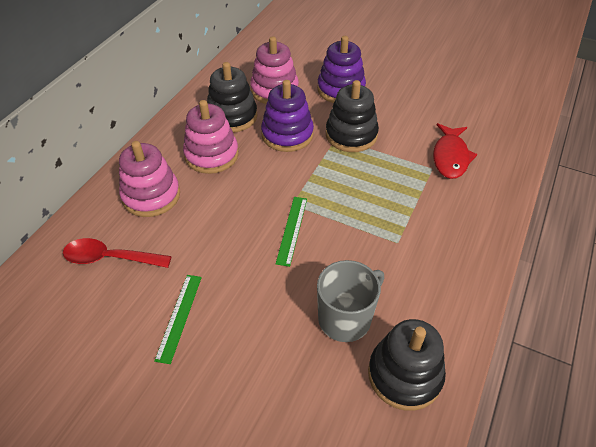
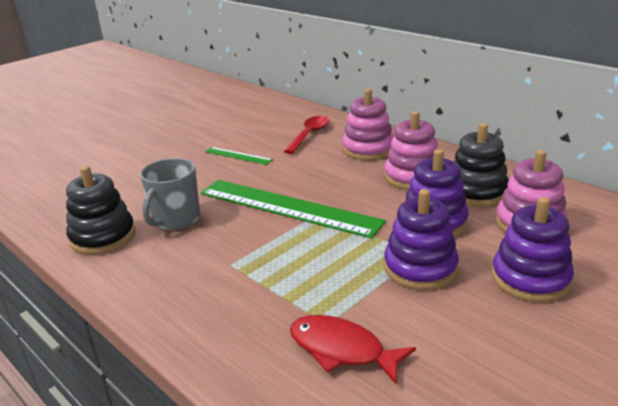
camera: 110 degrees right, 20 degrees down
(292, 230) = (288, 207): green ruler -> green ruler, size x2.24
(346, 318) = (175, 219): grey mug -> grey mug turned 45 degrees clockwise
(351, 135) = (420, 268): black stacking toy -> purple stacking toy

